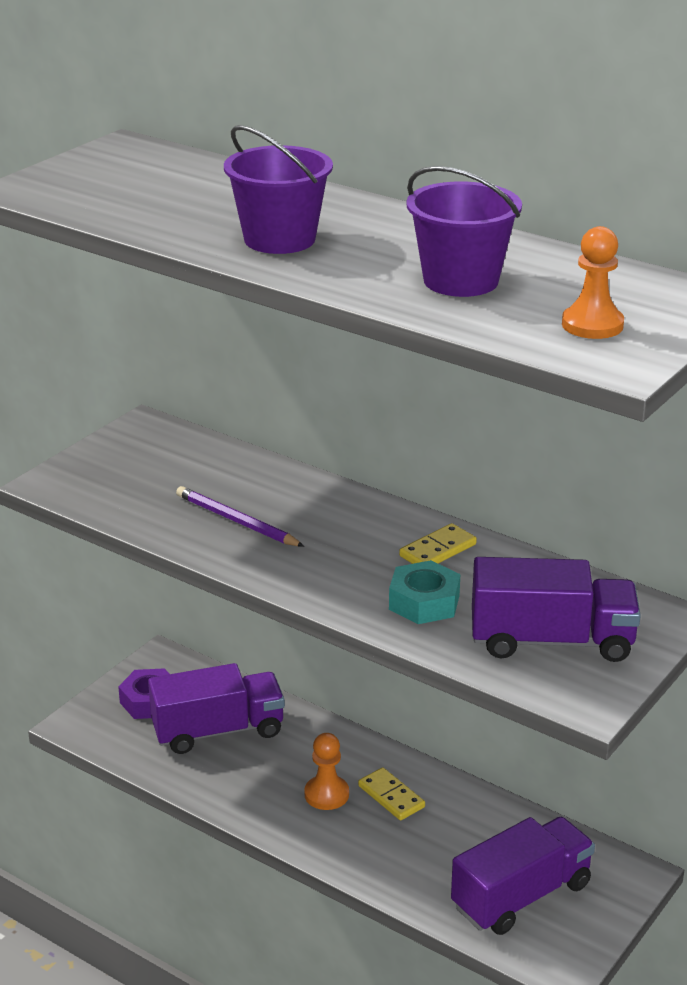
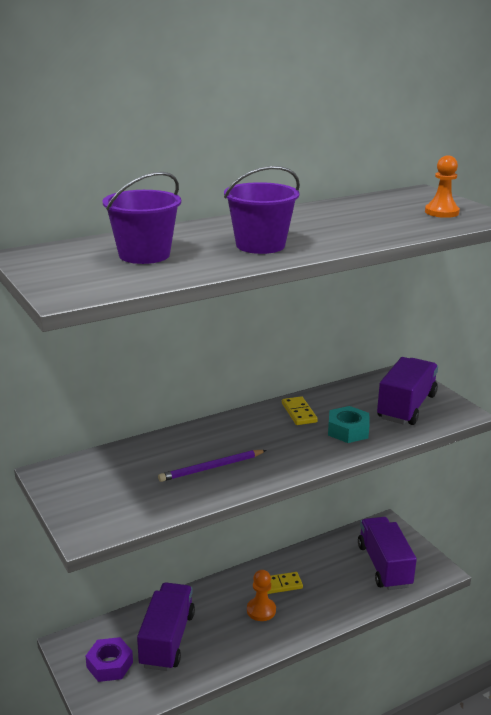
camera: 65 degrees left, 5 degrees down
(461, 281) = (364, 222): purple bucket -> purple bucket (144, 255)

